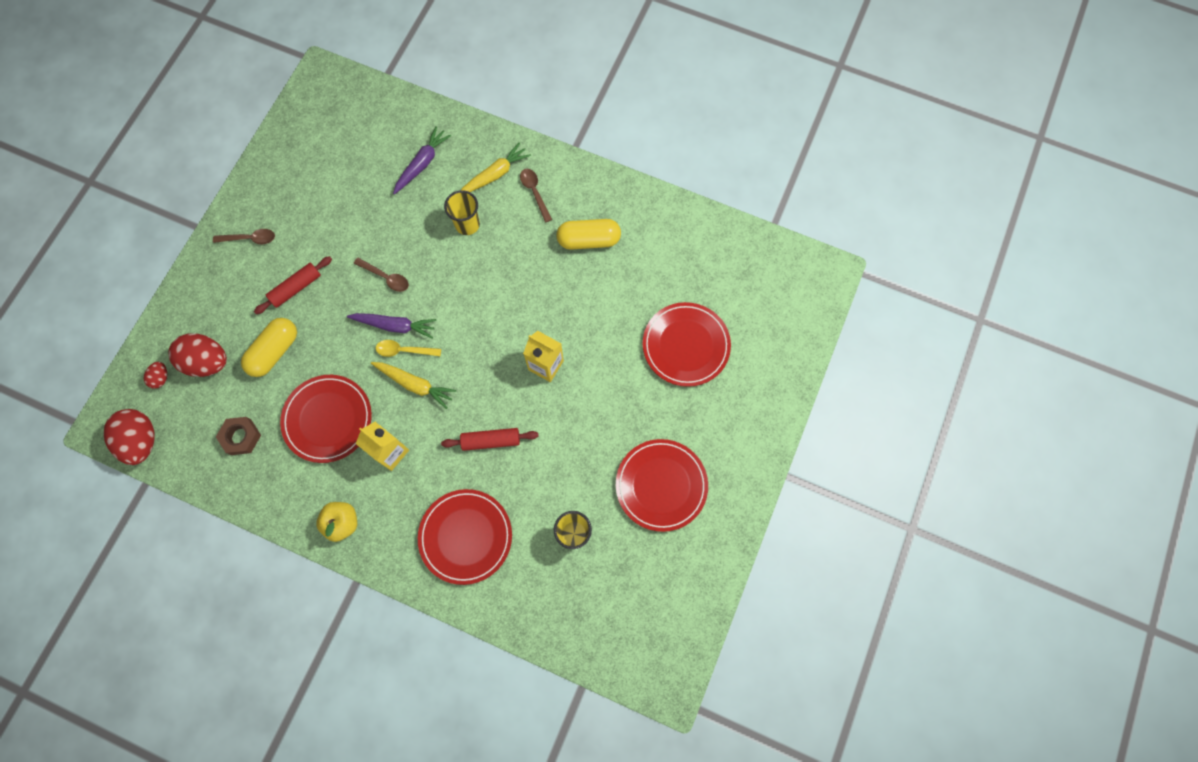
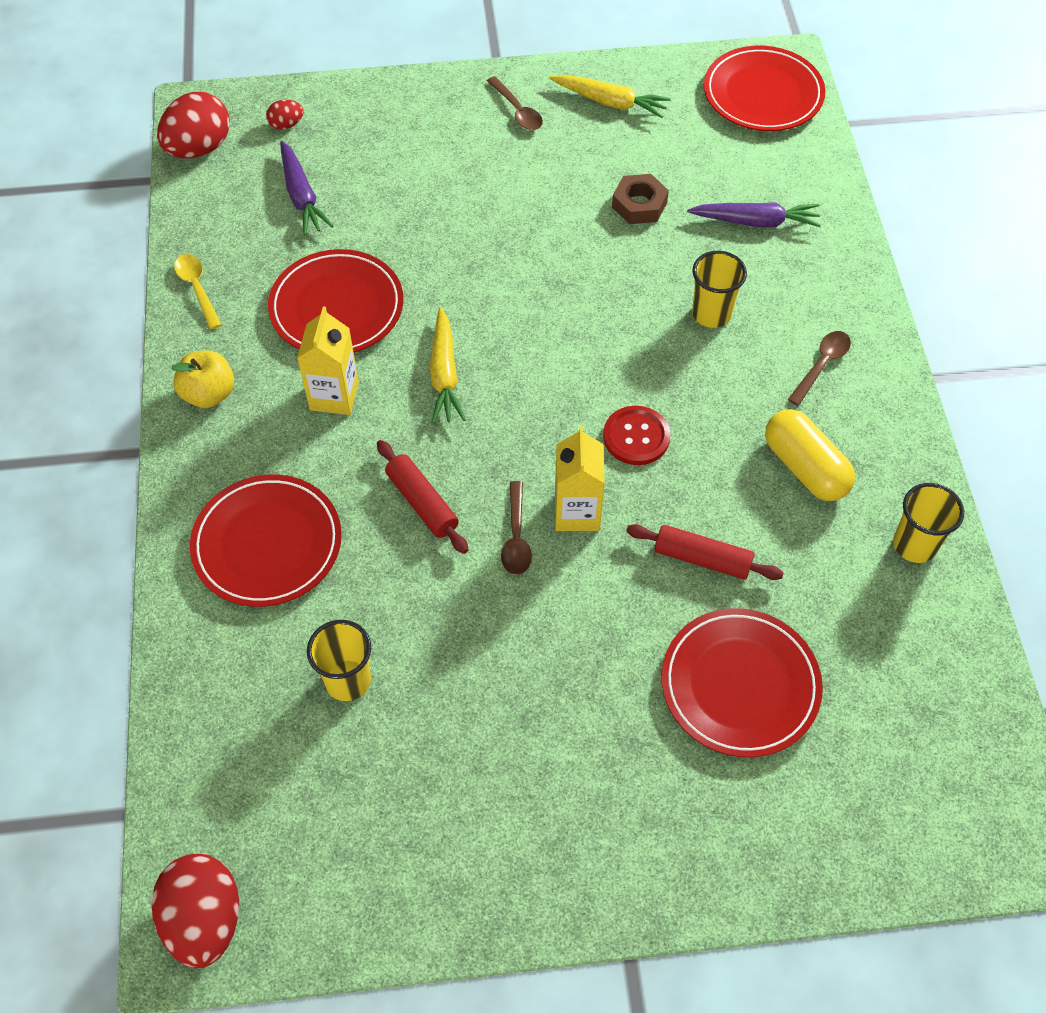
camera: 60 degrees right, 15 degrees down
(207, 362) = (334, 155): red egg -> red egg (205, 919)
(241, 437) = (260, 234): brown nut -> brown nut (639, 205)
(274, 351) = (390, 209): yellow capsule -> none
(296, 288) = (487, 186): red rolling pin -> red rolling pin (702, 559)
(386, 277) = (569, 266): brown spoon -> brown spoon (516, 537)
(395, 326) = (510, 310): purple carrot -> purple carrot (301, 196)
(404, 350) = (483, 338): yellow spoon -> yellow spoon (197, 288)
(494, 175) = (808, 306): yellow carrot -> yellow carrot (610, 102)
(519, 309) = (636, 437): none -> red button
(661, 219) = (914, 545): none -> yellow cup
(661, 485) = (493, 765): red plate -> red plate (763, 94)

